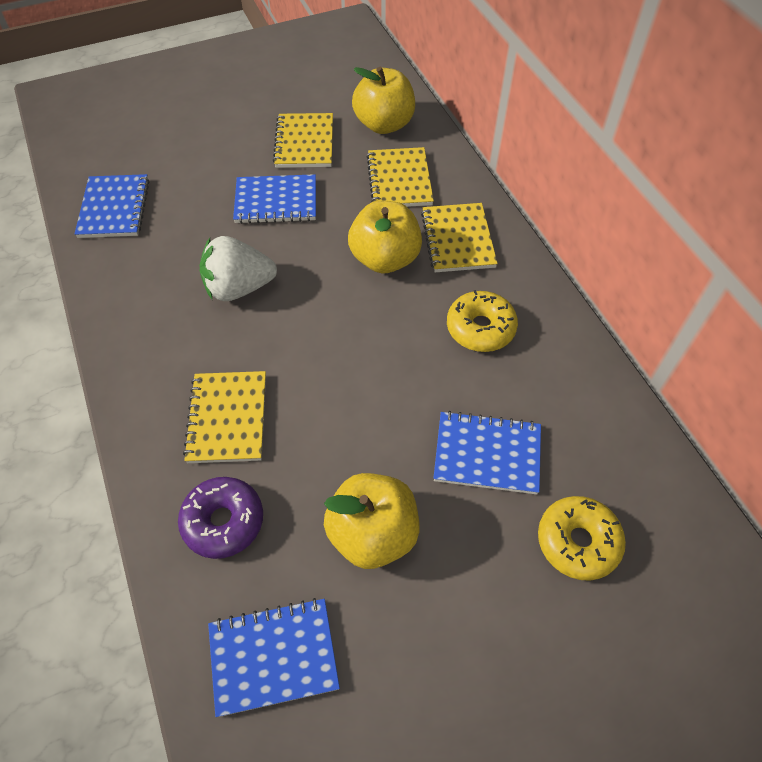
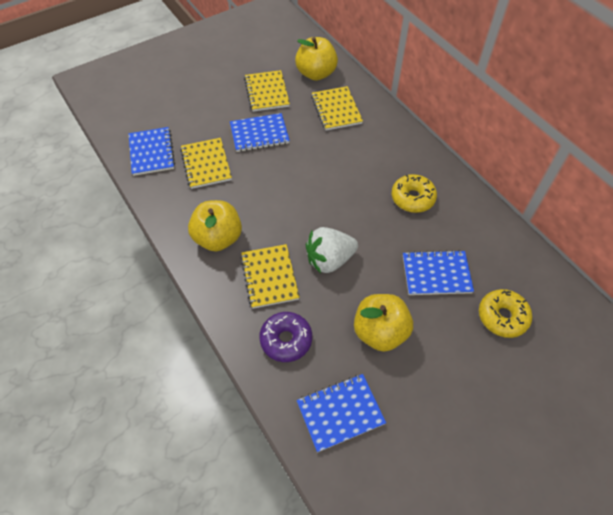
camera: 10 degrees left, 0 degrees up
(239, 288) = (252, 194): white strawberry -> white strawberry (329, 260)
(385, 259) = (341, 162): yellow apple -> yellow apple (218, 238)
(458, 239) = (384, 144): yellow notebook -> yellow notebook (206, 164)

